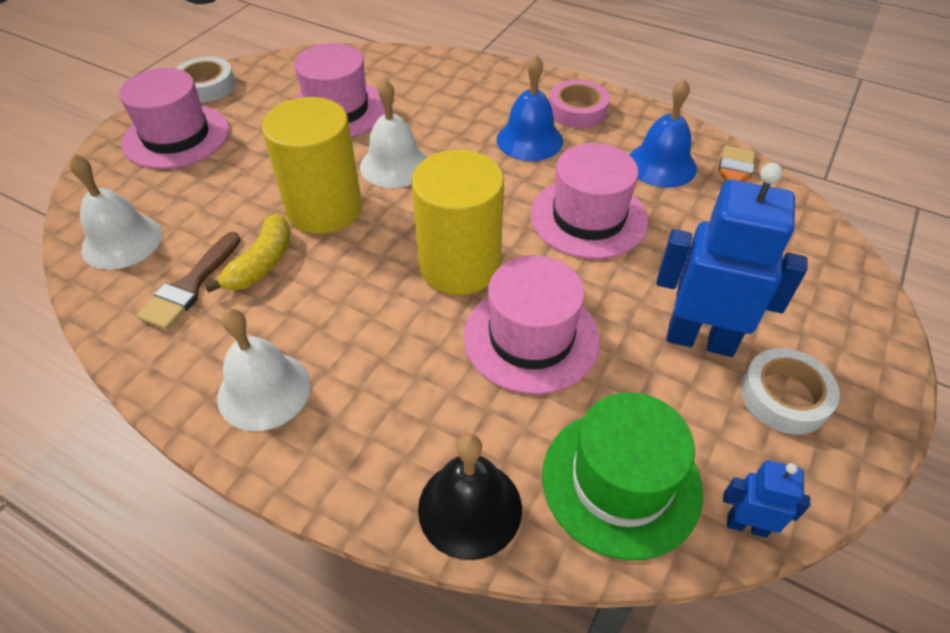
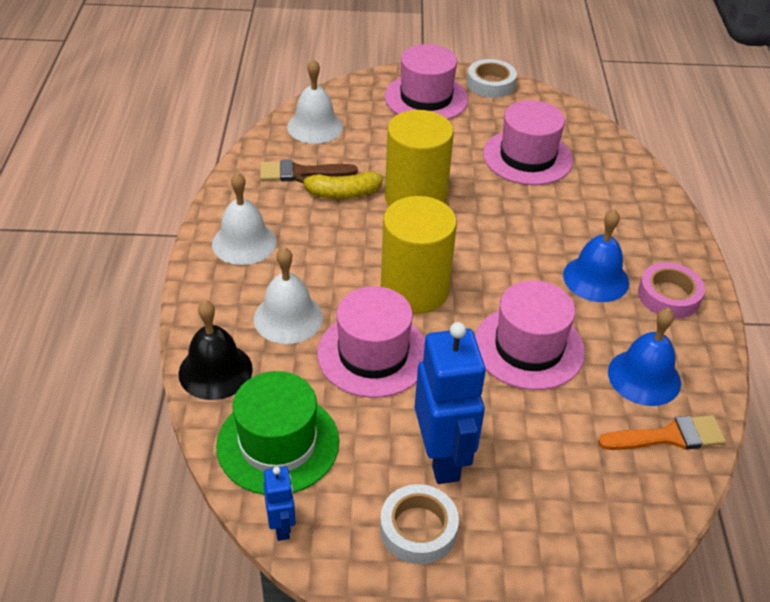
camera: 60 degrees right, 5 degrees down
(394, 165) = (492, 213): white bell -> white bell (288, 318)

